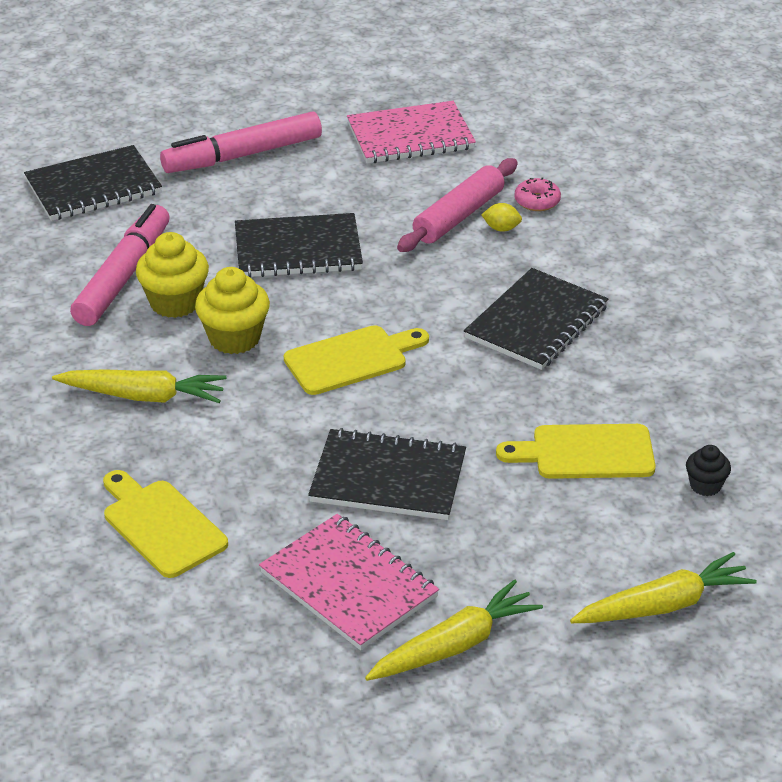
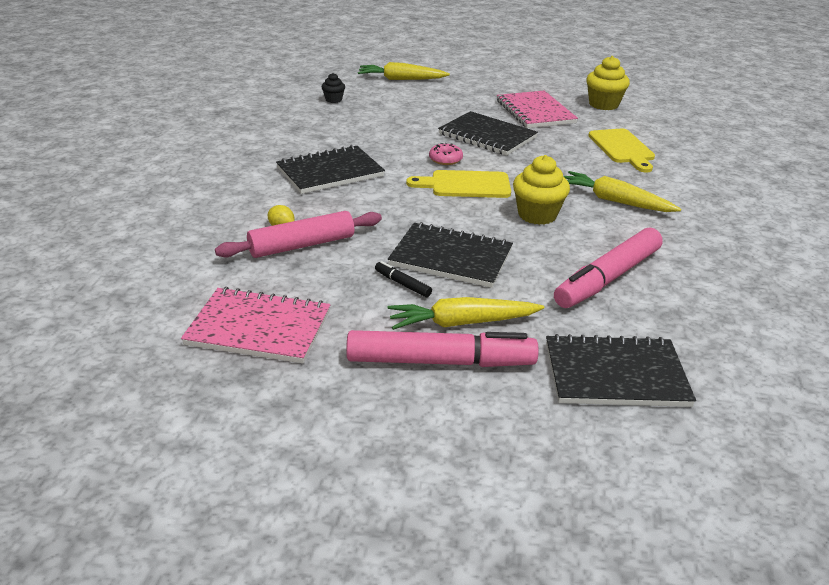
camera: 155 degrees left, 5 degrees down
(175, 303) = (571, 248): yellow cupcake -> yellow cupcake (603, 104)
(324, 207) = (403, 284): none -> black marker
(455, 645) = (500, 89): yellow carrot -> yellow carrot (461, 323)
(537, 201) = (229, 238): pink donut -> pink donut (445, 159)
(586, 453) = (375, 121): yellow cutting board -> none

